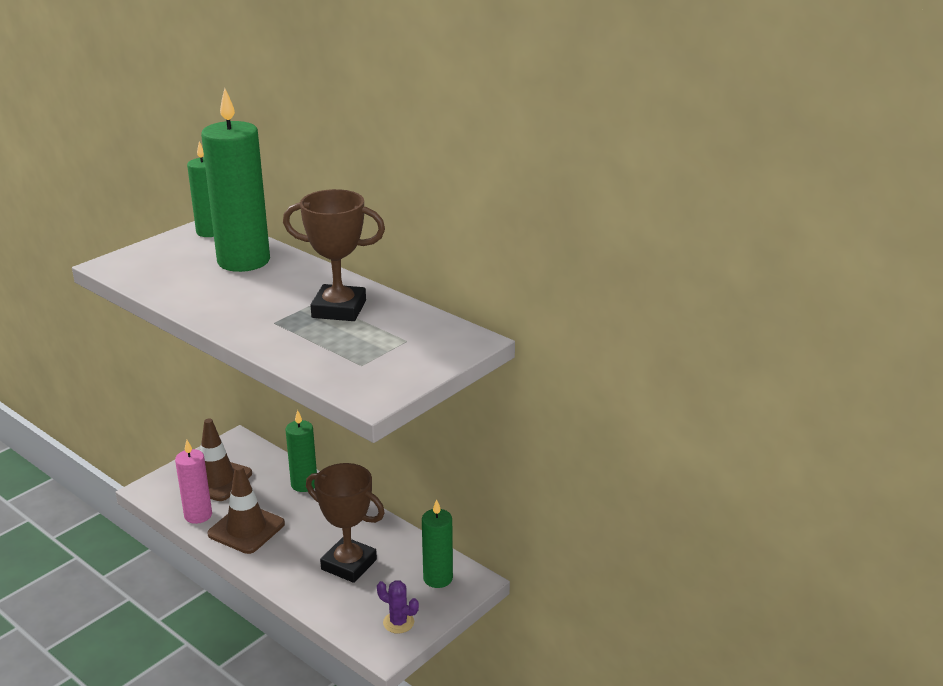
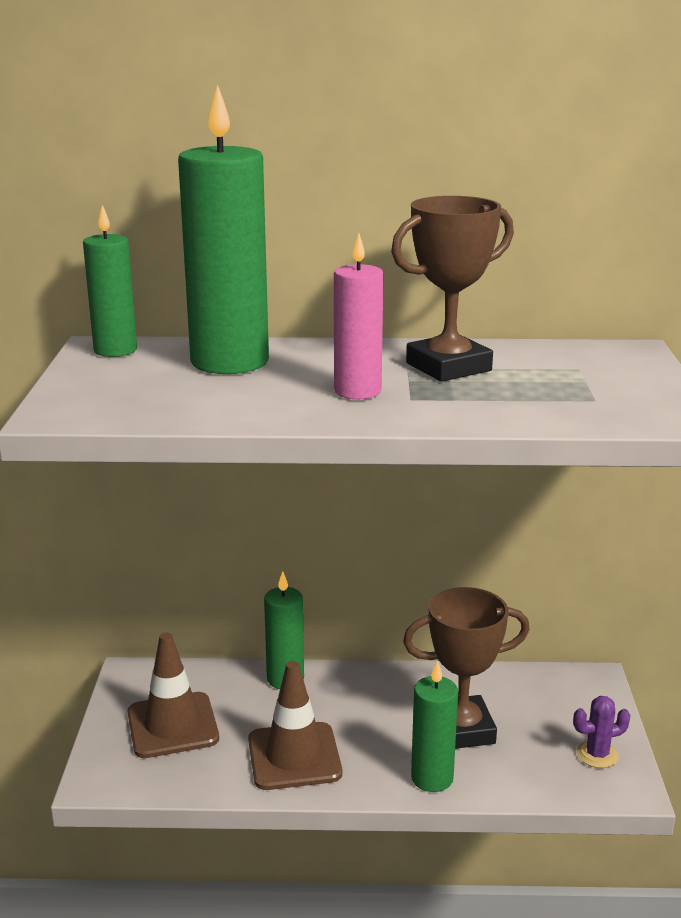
camera: 40 degrees left, 5 degrees down
(198, 515) = (211, 774): pink candle -> pink candle (357, 391)
(438, 578) = (562, 694): green candle -> green candle (432, 778)

